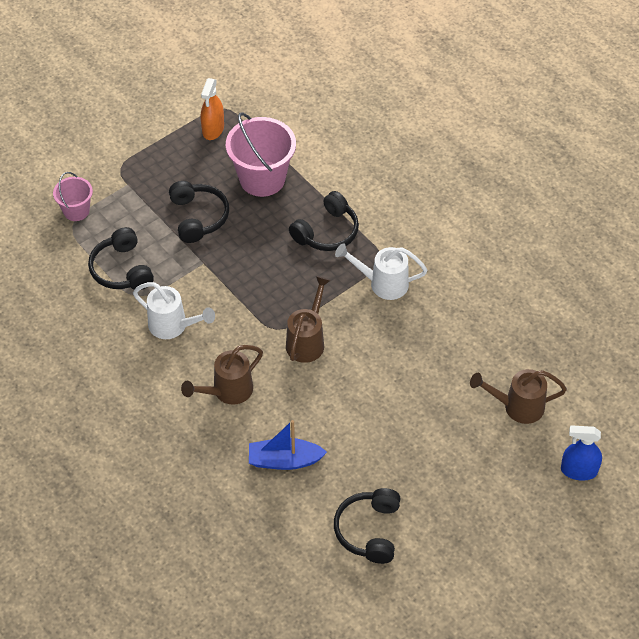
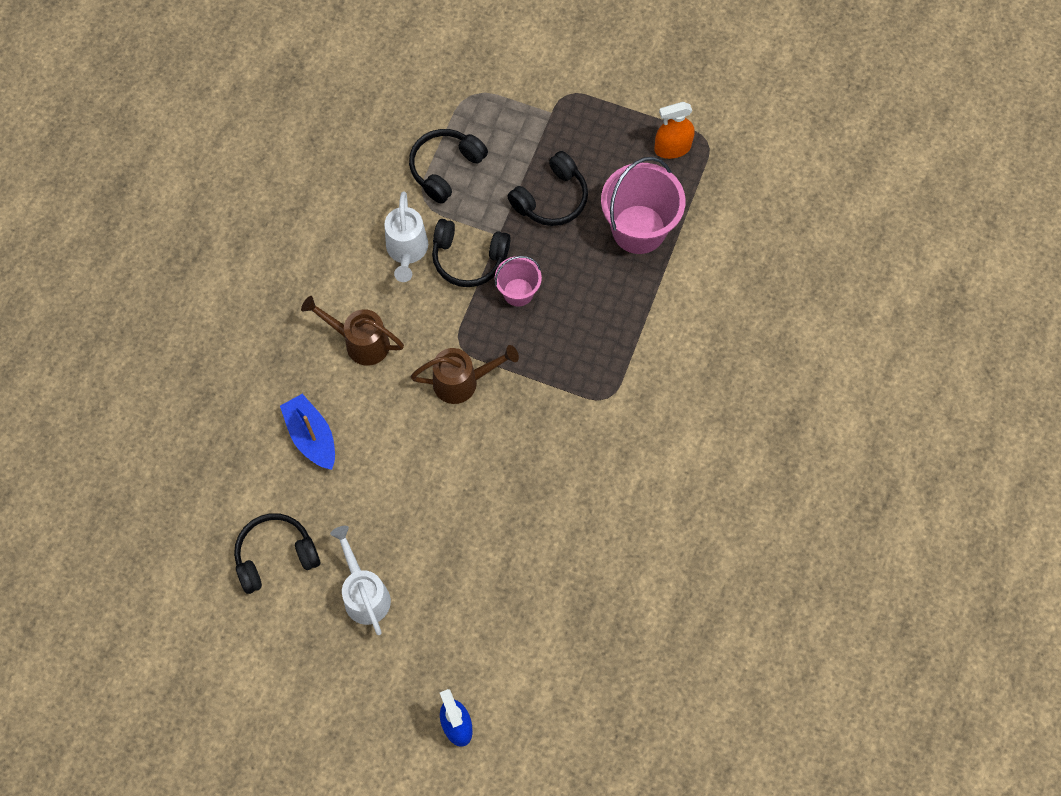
camera: 60 degrees right, 15 degrees up
(76, 211) = (490, 88): pink bucket -> pink bucket (518, 292)
(326, 232) = (609, 327): black headphones -> black headphones (469, 258)
(383, 284) = (577, 416): white watering can -> white watering can (364, 594)
(518, 407) = (501, 626): brown watering can -> none

